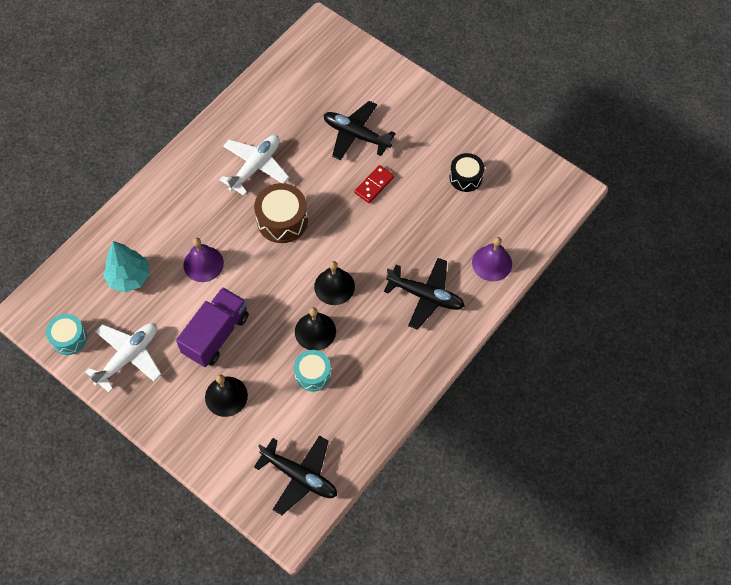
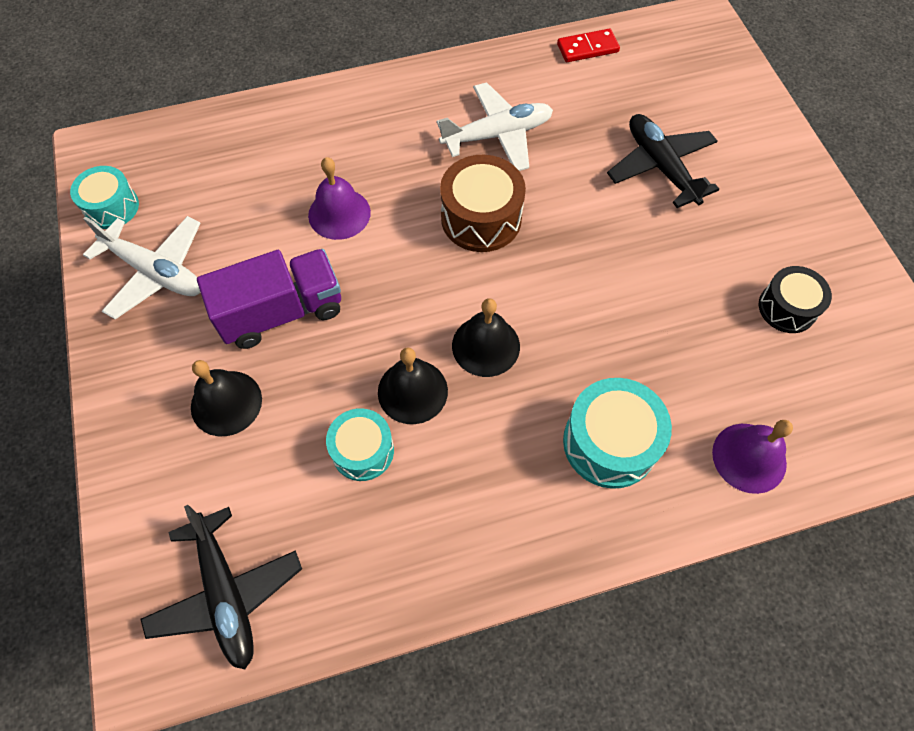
camera: 35 degrees right, 0 degrees up
(128, 357) = (155, 272): white plane -> white plane turned 45 degrees clockwise
(129, 277) = (240, 178): turquoise tree -> none
(374, 185) = (641, 243): red domino -> red domino (587, 48)
(425, 296) = (610, 442): black plane -> turquoise drum

